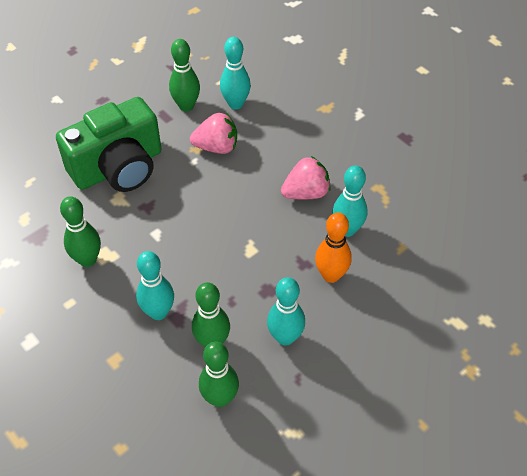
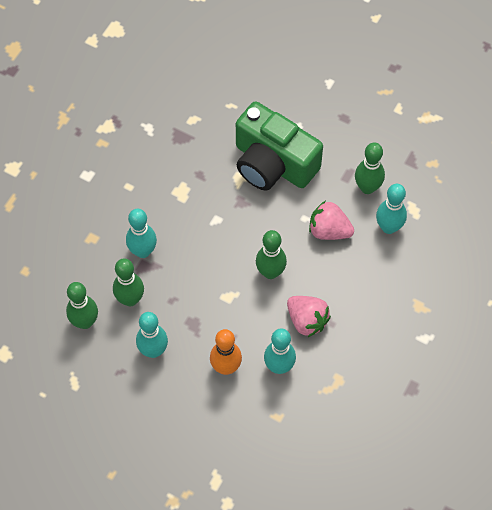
camera: 70 degrees right, 10 degrees up
(87, 260) = (171, 181): green bowling pin -> green bowling pin (270, 272)
(216, 147) = (329, 230): pink strawberry -> pink strawberry turned 135 degrees clockwise

